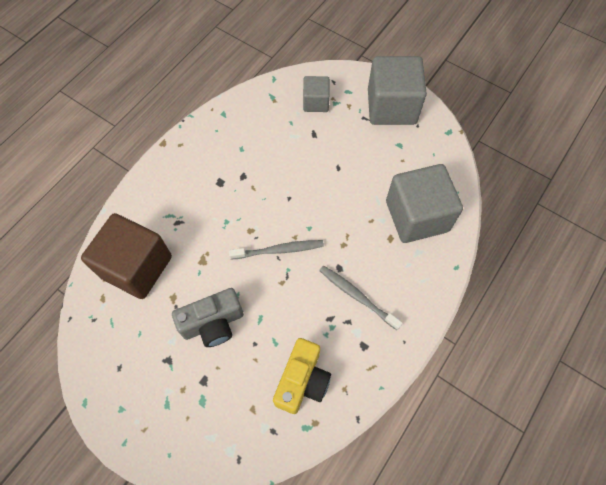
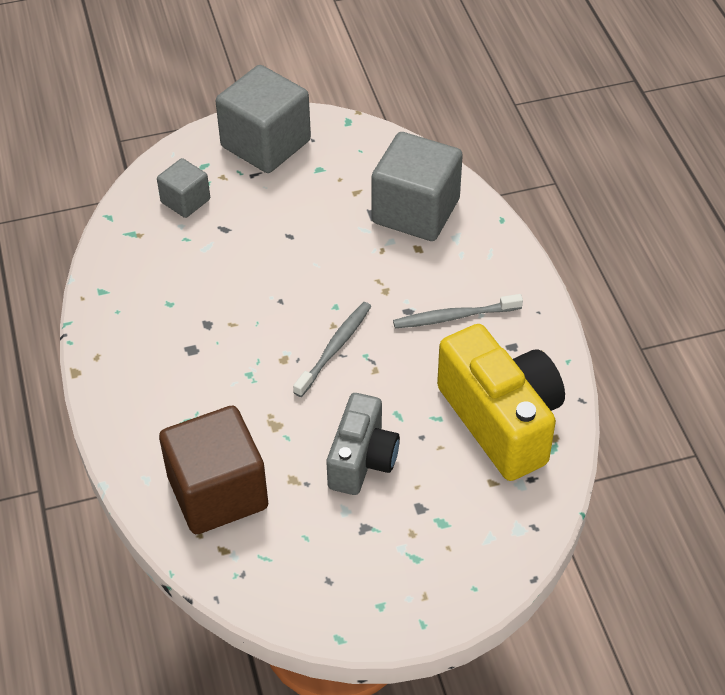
camera: 50 degrees left, 15 degrees down
(302, 381) = (501, 420): yellow camera -> yellow camera, size x1.58

